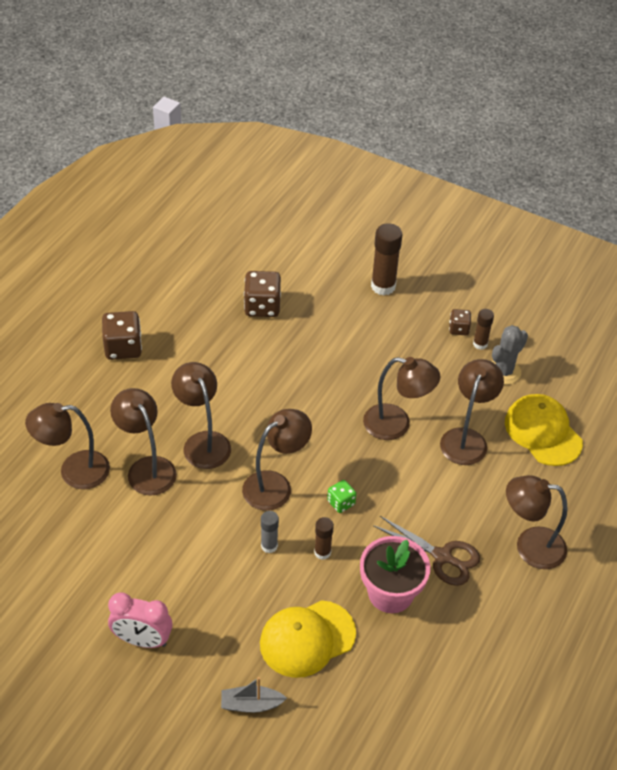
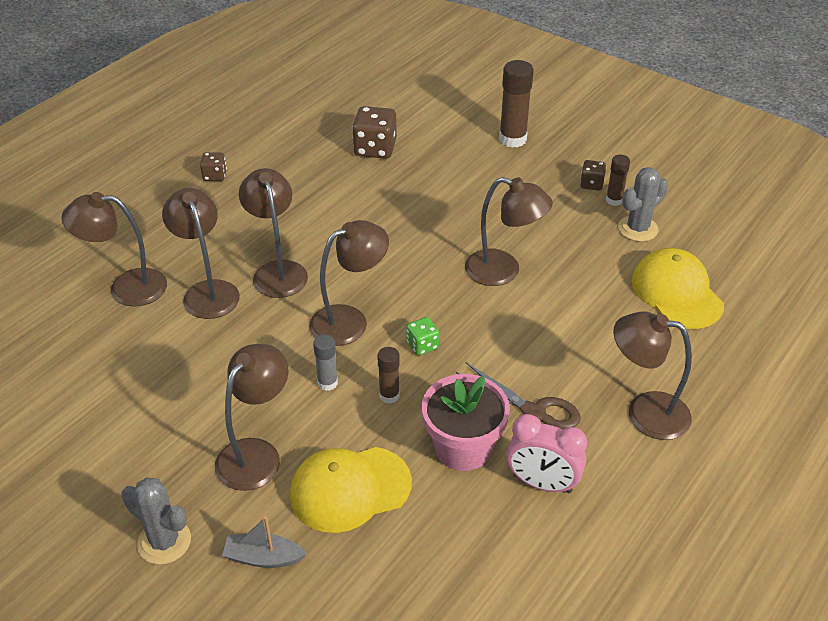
camera: 10 degrees right, 5 degrees down
(123, 348) = (215, 176): brown dice -> brown dice, size x0.56
(142, 640) = (152, 470): pink clock -> pink clock (542, 483)
(169, 700) = (164, 542): none -> grey cactus
(466, 438) = (583, 292): brown lamp -> brown lamp (256, 454)

